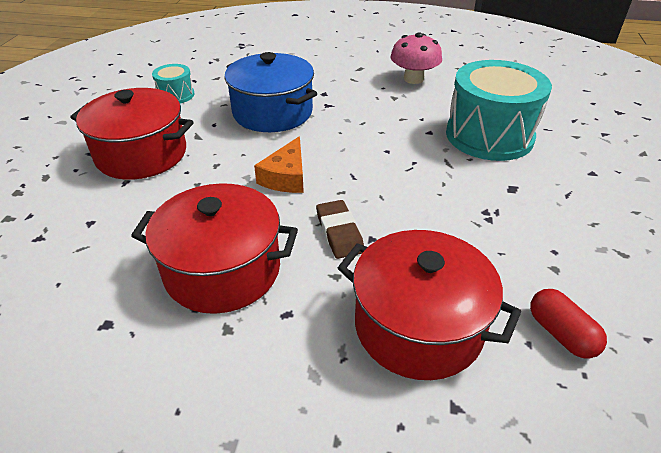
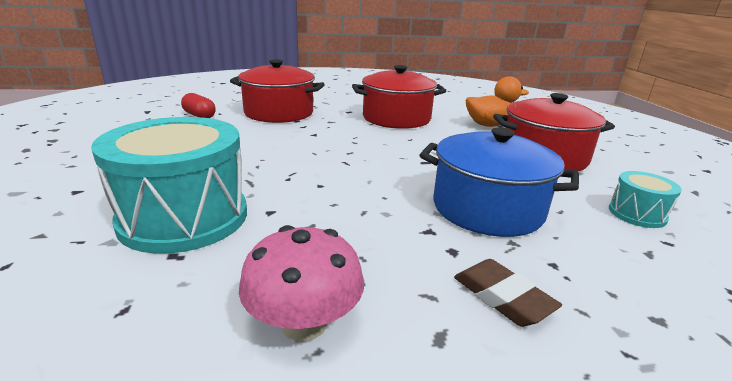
camera: 160 degrees right, 15 degrees down
(104, 226) = (489, 125): none -> orange duck
(286, 177) = (403, 156): orange cheese -> none
(339, 232) = (338, 134): brown eraser -> brown eraser (502, 297)

